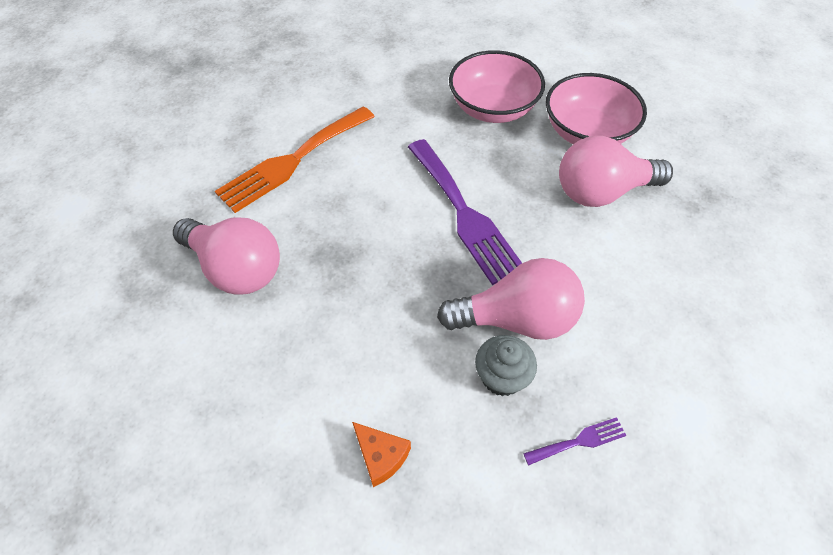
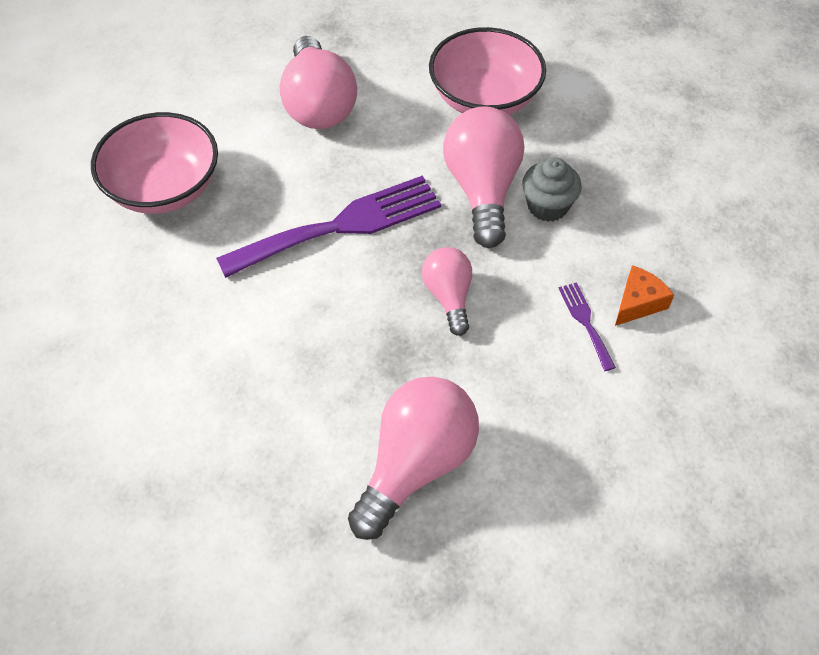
camera: 90 degrees left, 0 degrees up
(292, 161) = (229, 416): orange fork -> none
(391, 290) = (449, 296): none -> pink light bulb
(579, 441) = (604, 158): purple fork -> purple fork (585, 322)
(587, 132) = (224, 105): pink bowl -> pink bowl (484, 98)

